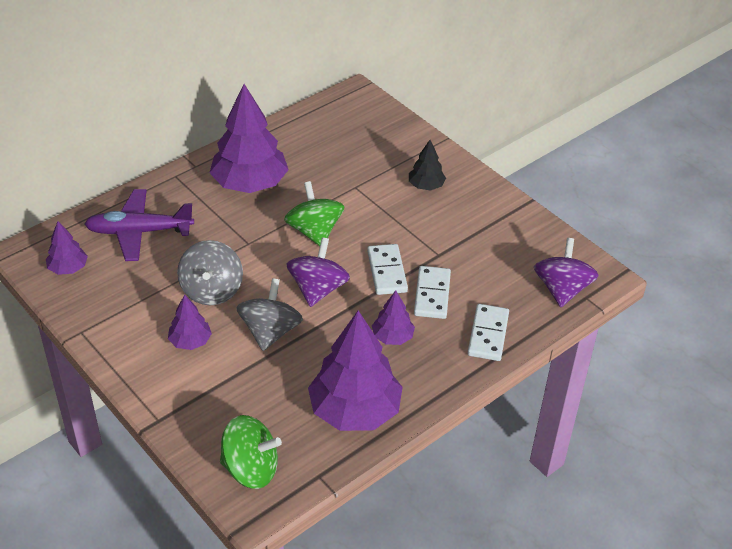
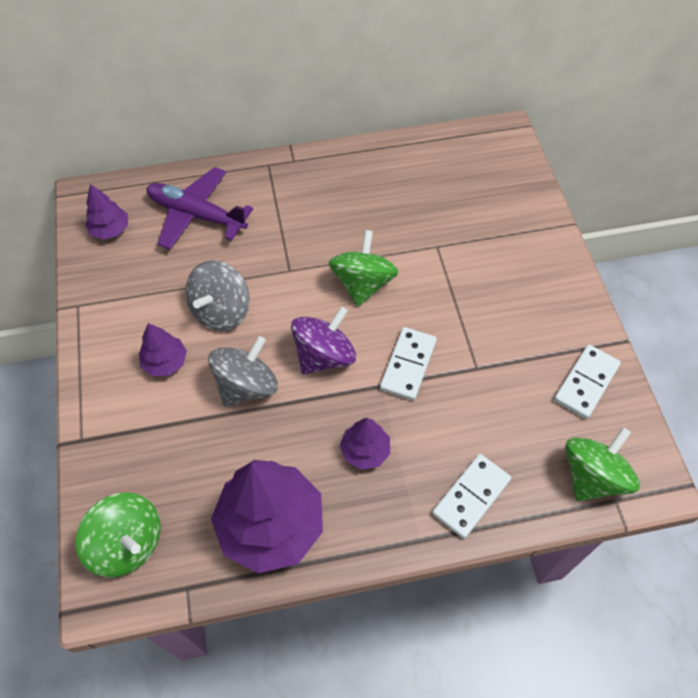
camera: 30 degrees right, 15 degrees up
(249, 184) = (333, 201): purple tree -> none
(426, 186) = (514, 275): black tree -> none
(432, 294) = (439, 416): white domino -> white domino (586, 383)
(562, 289) = (592, 476): purple spinning top -> green spinning top

